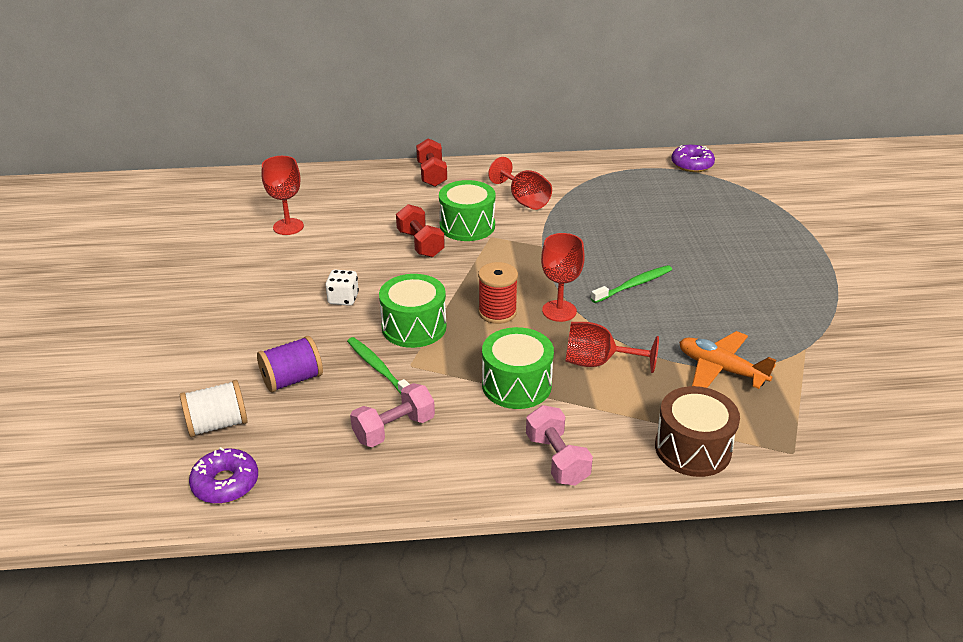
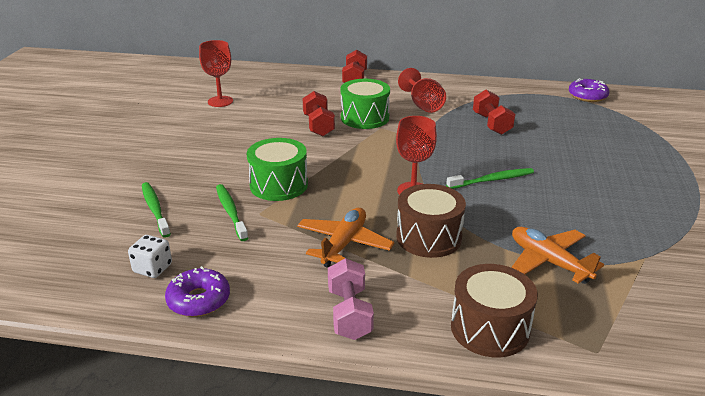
camera: 15 degrees right, 5 degrees down
(217, 424) = (74, 233): white spool -> none
(225, 483) = (50, 280): purple donut -> purple donut (199, 300)
(292, 379) = (155, 209): purple spool -> green toothbrush
(343, 299) = (232, 156): white dice -> white dice (152, 268)
(394, 429) = (216, 262): pink dumbbell -> none
(497, 312) = (357, 184): red spool -> none
(516, 385) = (344, 244): green drum -> orange plane
(597, 362) = (428, 237): red goblet -> brown drum
(606, 215) = (491, 124): none -> red dumbbell

